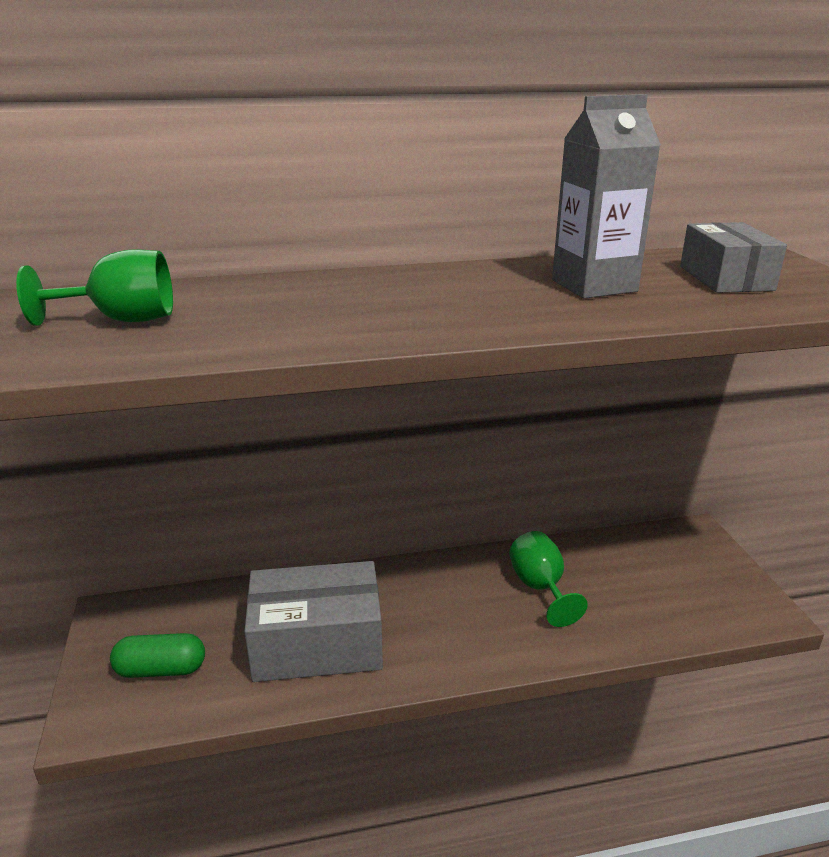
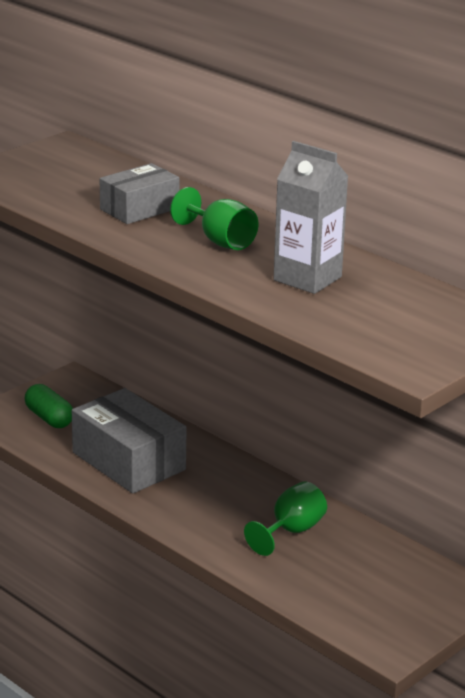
camera: 55 degrees right, 0 degrees up
(122, 320) = (66, 176): green goblet -> green goblet (220, 241)
(725, 278) = (394, 318): grey box -> grey box (139, 209)

